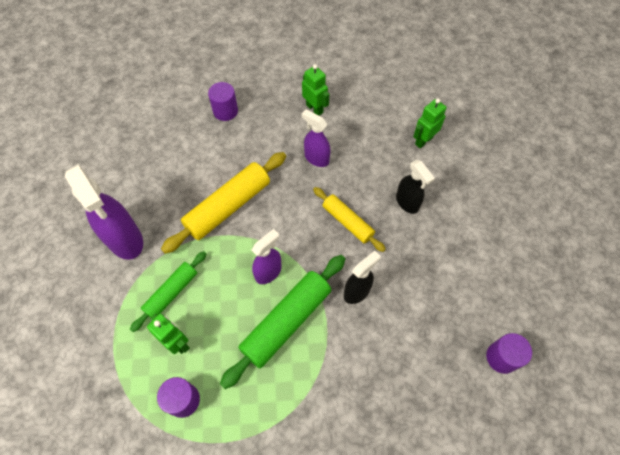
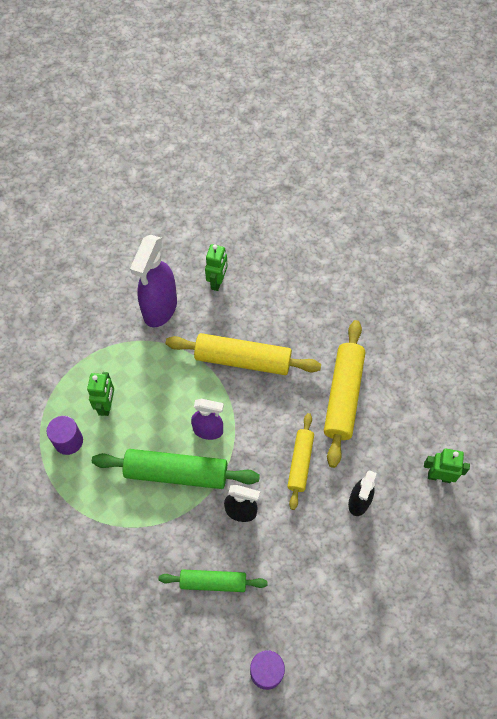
camera: 55 degrees right, 0 degrees up
(171, 293) = (141, 373): green rolling pin -> green rolling pin (213, 582)
(225, 111) = (331, 292): purple cylinder -> none
(314, 108) = (394, 360): green robot -> green robot (217, 282)
(316, 158) = (343, 396): purple spray bottle -> yellow rolling pin

